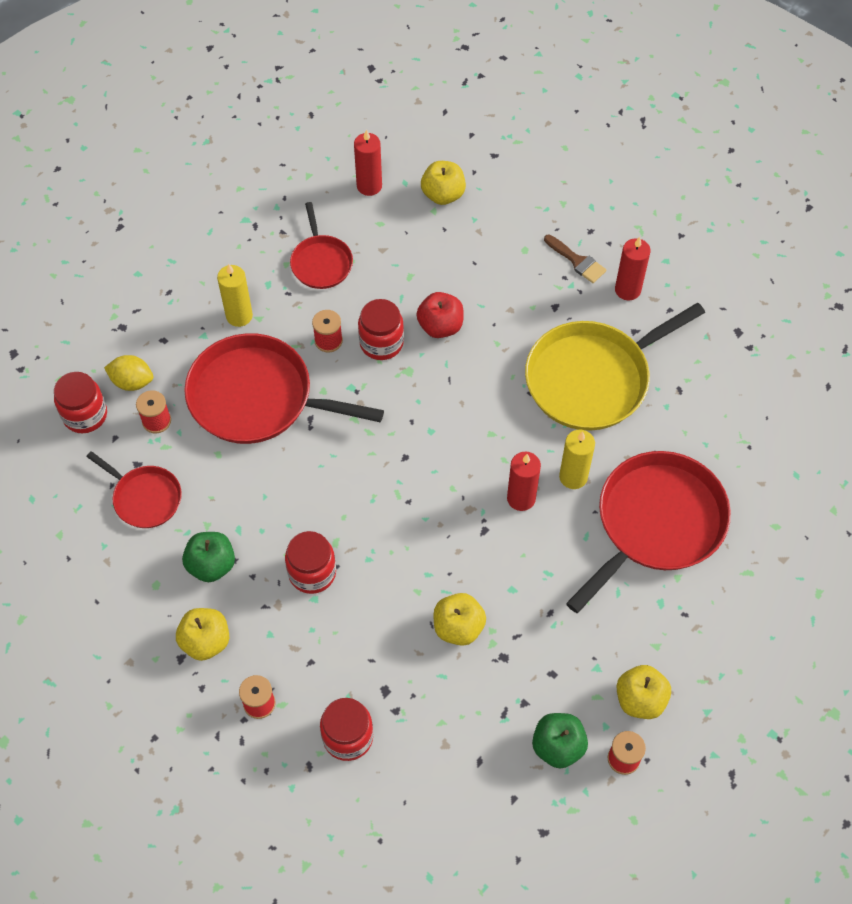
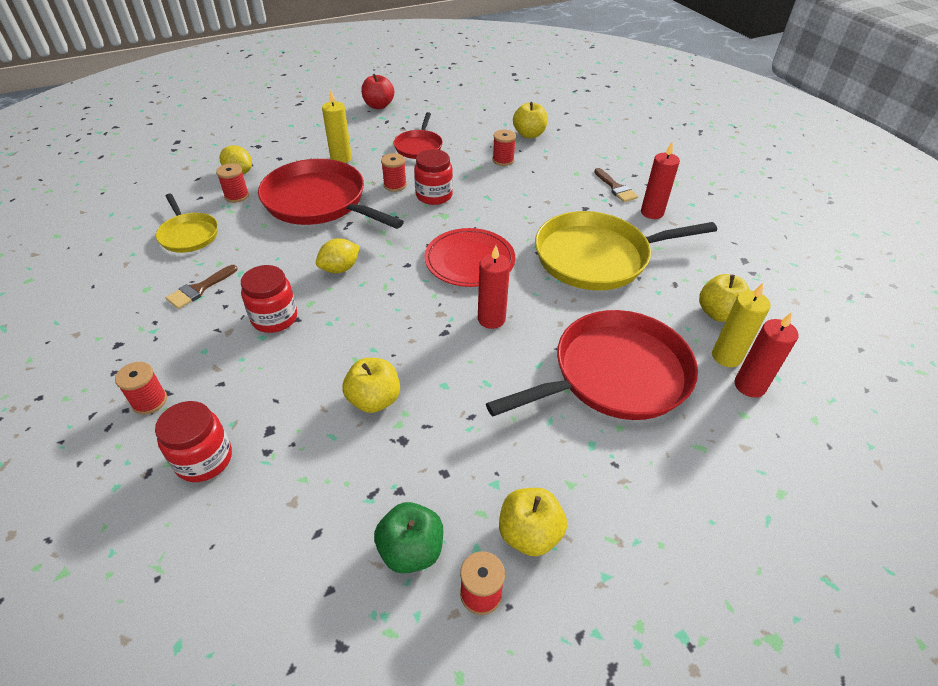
camera: 20 degrees right, 15 degrees down
(85, 415) = (191, 181): red jar -> none
(144, 498) = (188, 235): red pan -> yellow pan
(206, 641) = (148, 339): yellow apple -> yellow apple (718, 313)
(211, 565) = (199, 289): green apple -> brown brush
(339, 487) = (340, 269): none -> yellow lemon
(369, 186) = (478, 120): red candle -> red candle (749, 386)
(432, 254) = (503, 160): none -> red spool
(440, 326) = (485, 197): red apple -> red apple (378, 106)
(466, 429) = (469, 260): none -> red plate
(573, 477) = (548, 317): yellow candle -> yellow candle (726, 356)

